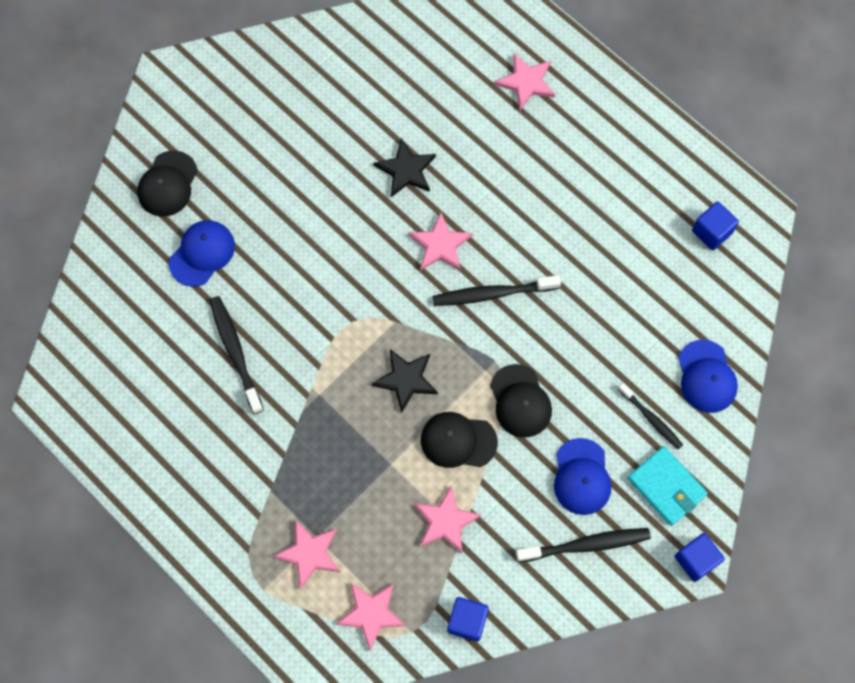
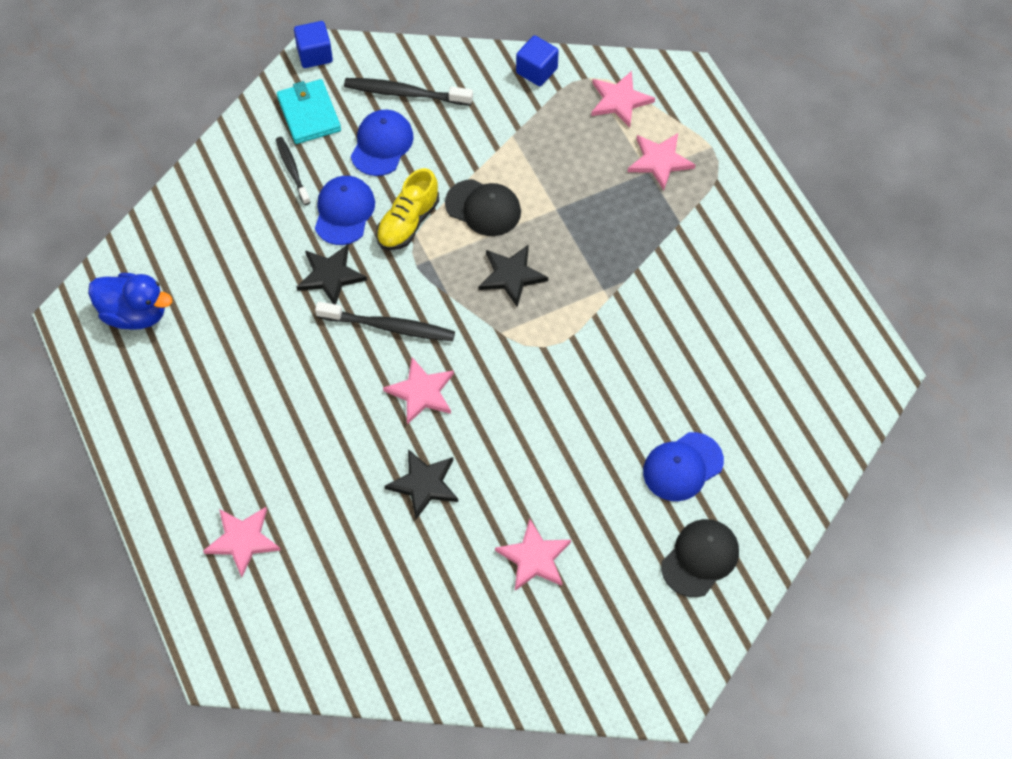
camera: 160 degrees left, 10 degrees down
(235, 353) = (676, 354): black toothbrush -> none
(445, 521) = (523, 148): pink star -> pink star (534, 558)
(520, 401) = (408, 222): black cap -> yellow shoe
(565, 324) = (330, 276): none -> black star
(706, 377) = (220, 188): blue cap -> blue cap (344, 212)
(712, 232) = (134, 314): blue cube -> blue duck

